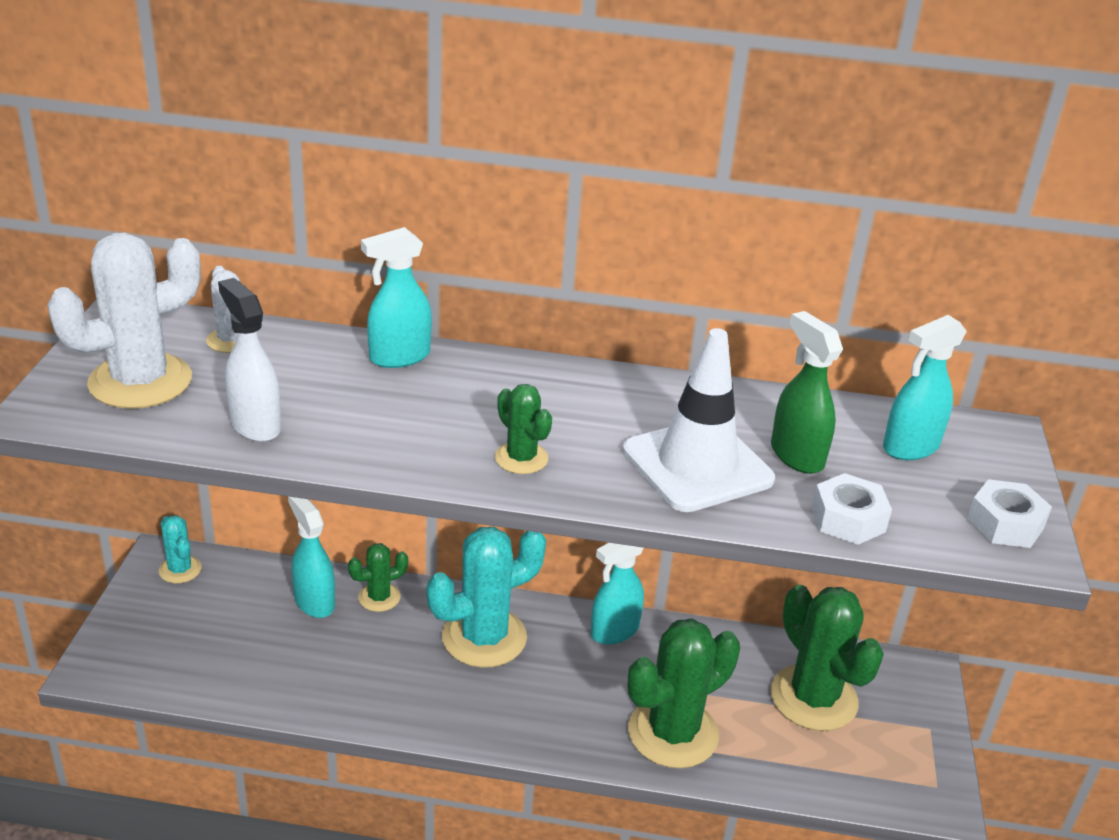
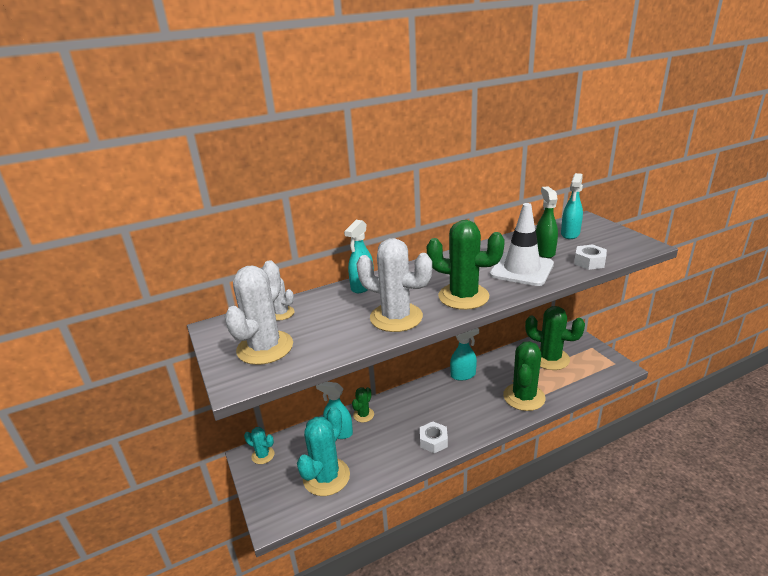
camera: 30 degrees left, 5 degrees down
(255, 425) = (344, 337): white spray bottle -> none
(369, 435) = (396, 317): none -> white cactus
(484, 637) = (421, 405): turquoise cactus -> turquoise cactus (326, 477)
(521, 458) = (463, 296): green cactus -> green cactus, size x1.97
(614, 631) = (463, 375): turquoise spray bottle -> turquoise spray bottle turned 120 degrees counterclockwise
(796, 455) = (544, 252): green spray bottle -> green spray bottle turned 60 degrees clockwise
(1005, 524) = (629, 242): white nut -> white nut (433, 441)

